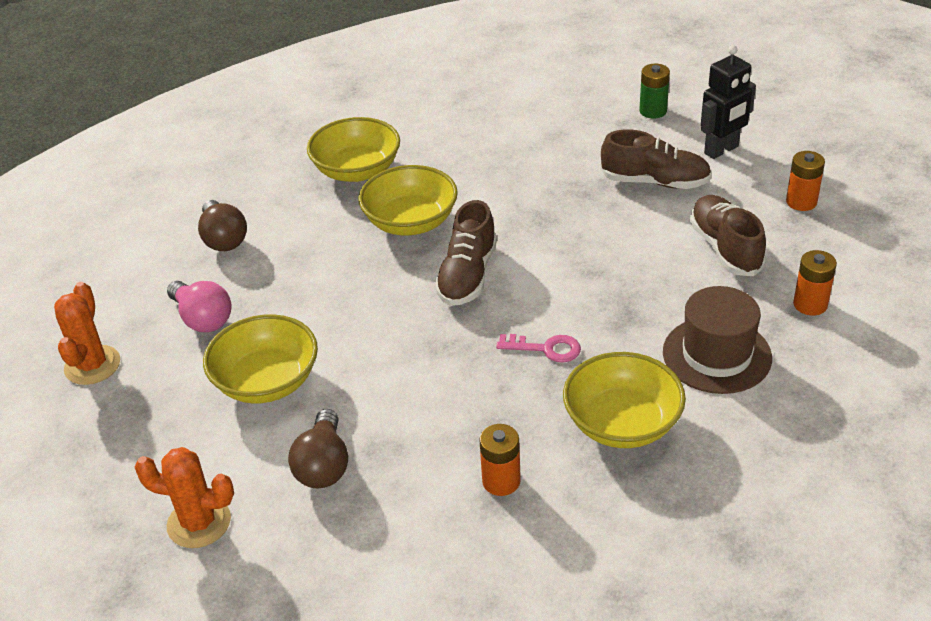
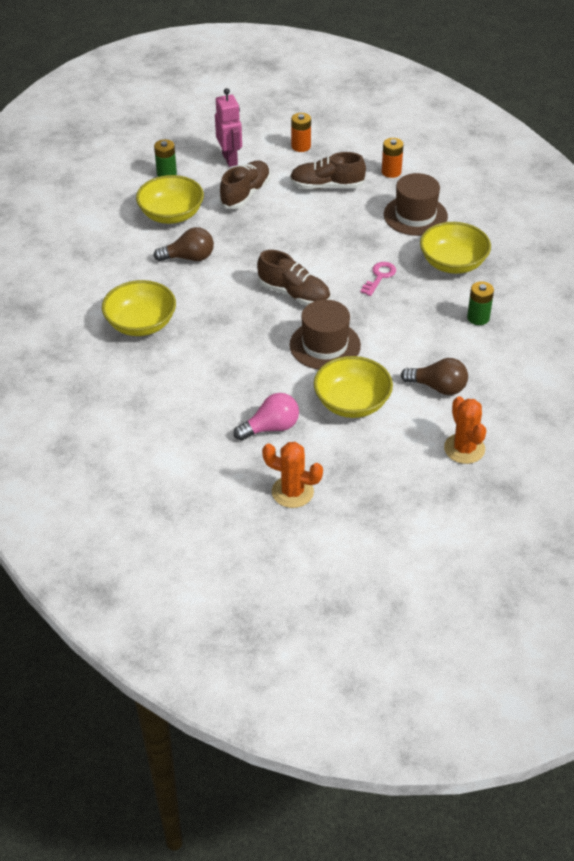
camera: 75 degrees left, 5 degrees up
(199, 522) = (464, 449): orange cactus -> orange cactus turned 45 degrees counterclockwise
(223, 239) = (182, 406): brown light bulb -> brown light bulb (189, 258)
(374, 329) = (325, 345): none -> brown hat
(410, 222) = (221, 308): yellow bowl -> yellow bowl (171, 215)
(501, 481) = (478, 318): orange battery -> green battery
(721, 150) = (230, 159): black robot -> pink robot

